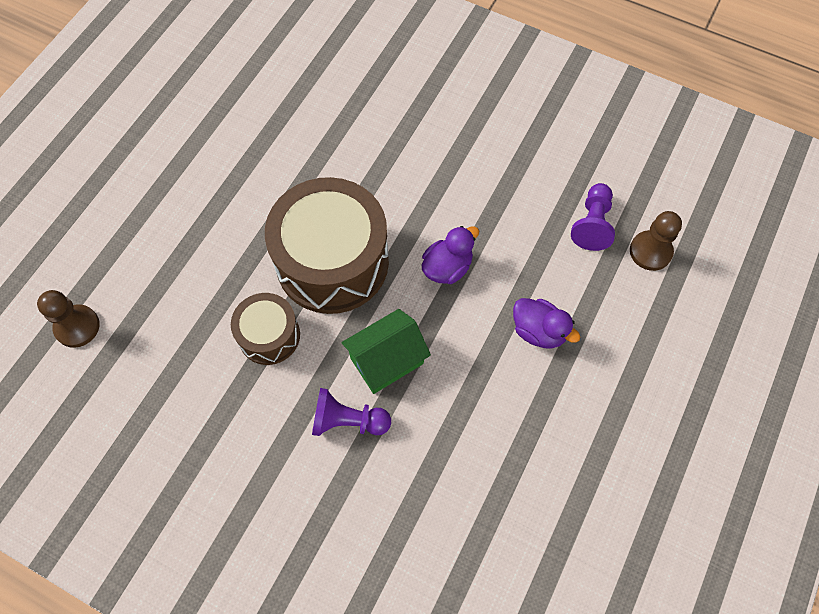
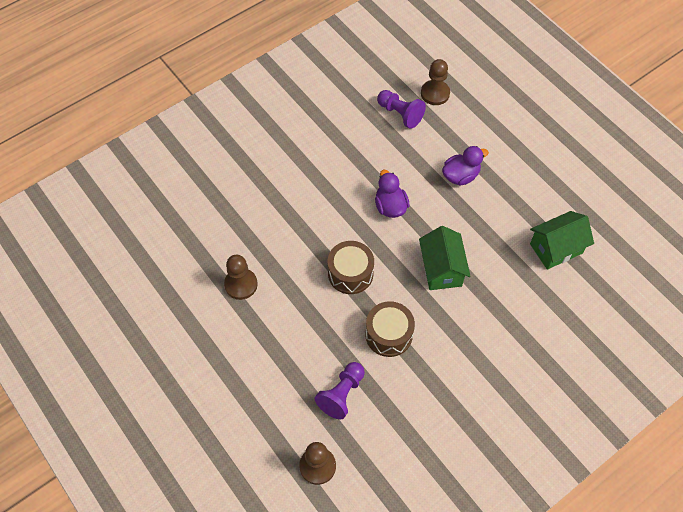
camera: 65 degrees left, 5 degrees down
(267, 160) = (241, 284): none -> brown pawn
(332, 262) = (350, 273): brown drum -> brown drum, size x0.52
(348, 421) = (474, 309): purple pawn -> purple pawn (342, 394)
(489, 495) = (556, 248): none -> green house

